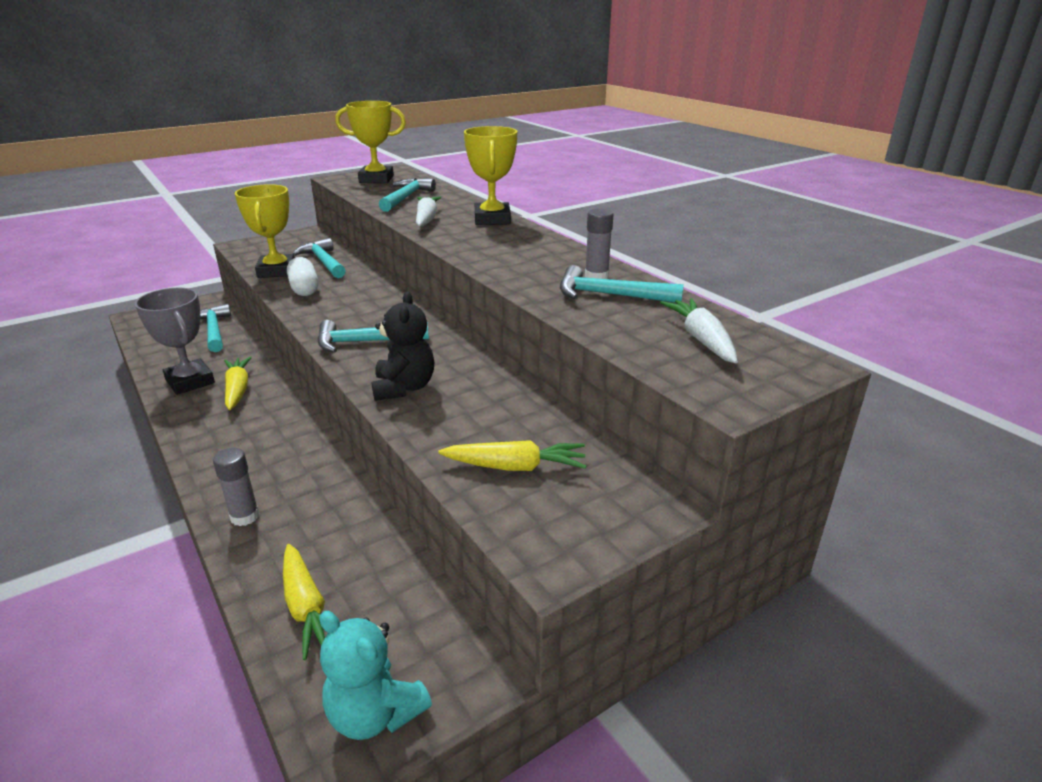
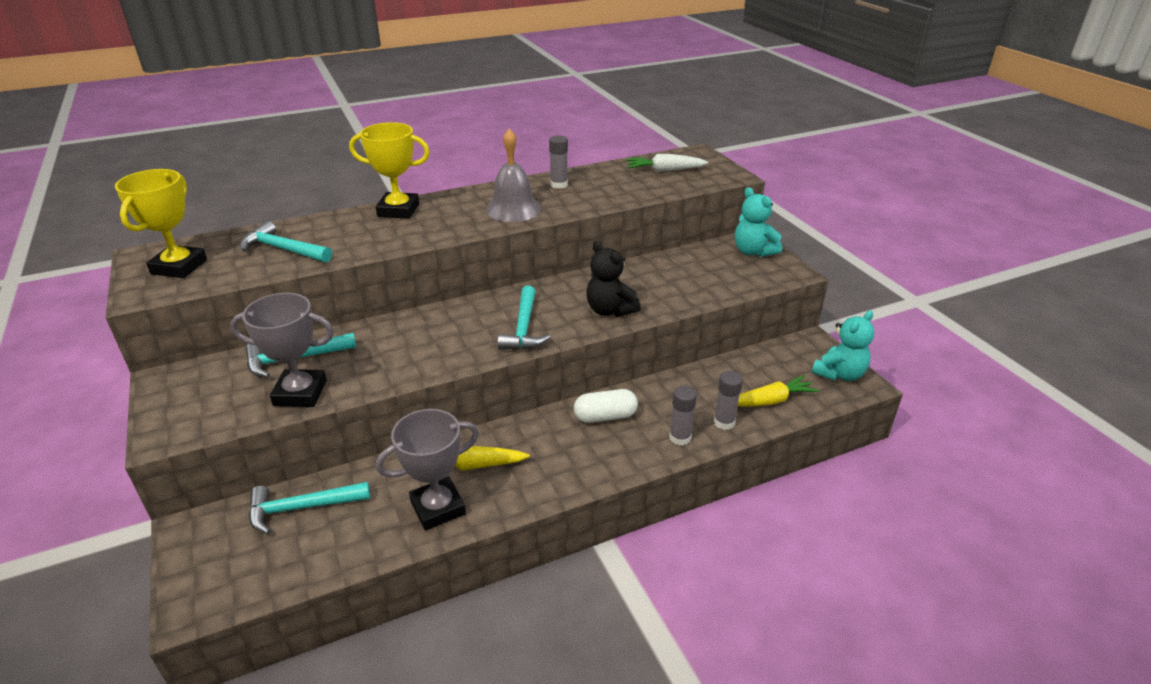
camera: 80 degrees left, 5 degrees up
(266, 556) = (724, 422): none -> grey glue stick
(276, 271) = (300, 393): yellow trophy -> grey trophy
(304, 288) = (373, 369): white capsule -> white capsule (605, 416)
(404, 388) = (610, 310): black teddy bear -> black teddy bear turned 135 degrees counterclockwise
(426, 219) = (373, 240): white carrot -> none
(514, 261) = (513, 209): none -> grey bell
(515, 467) = (713, 274): yellow carrot -> none
(609, 295) = (593, 185): turquoise hammer -> none
(612, 511) = (753, 251): none -> turquoise teddy bear

